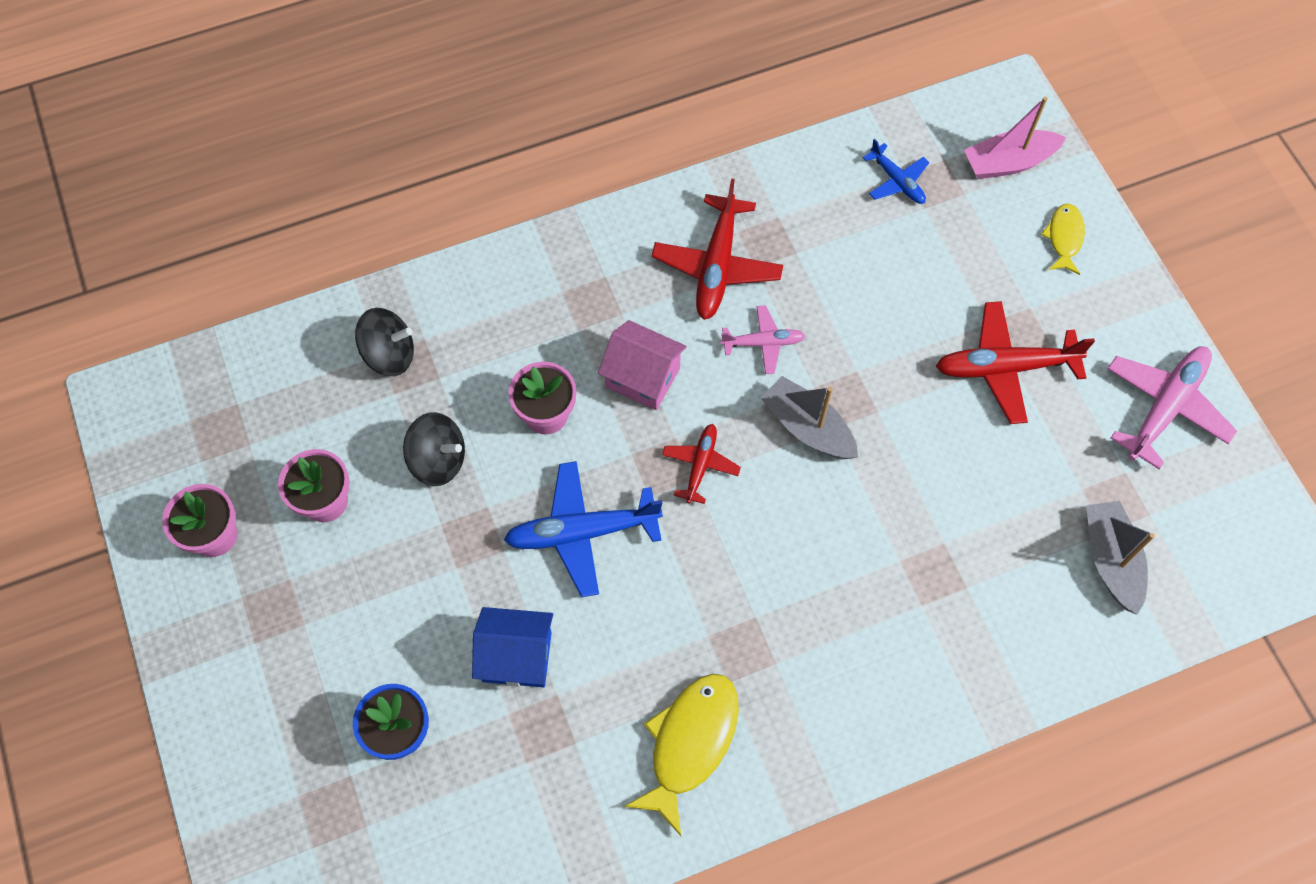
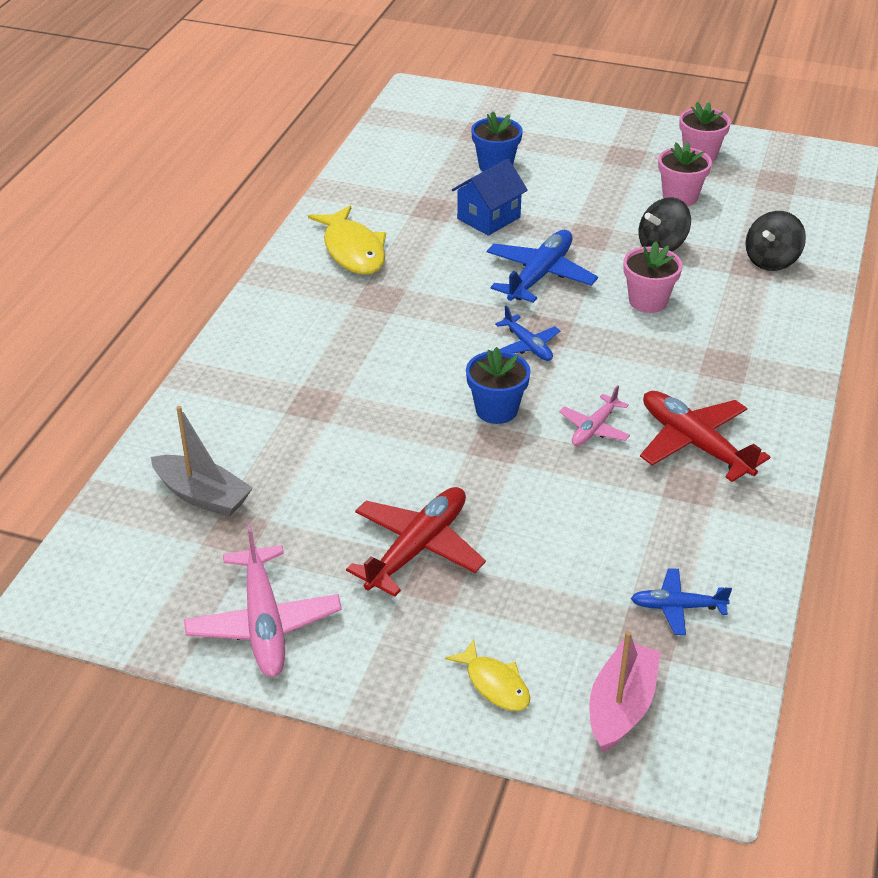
camera: 130 degrees right, 25 degrees down
(642, 377) = (630, 356): pink house -> none
(700, 465) = (527, 345): red plane -> blue plane
(807, 427) = (496, 410): grey boat -> blue flower pot

